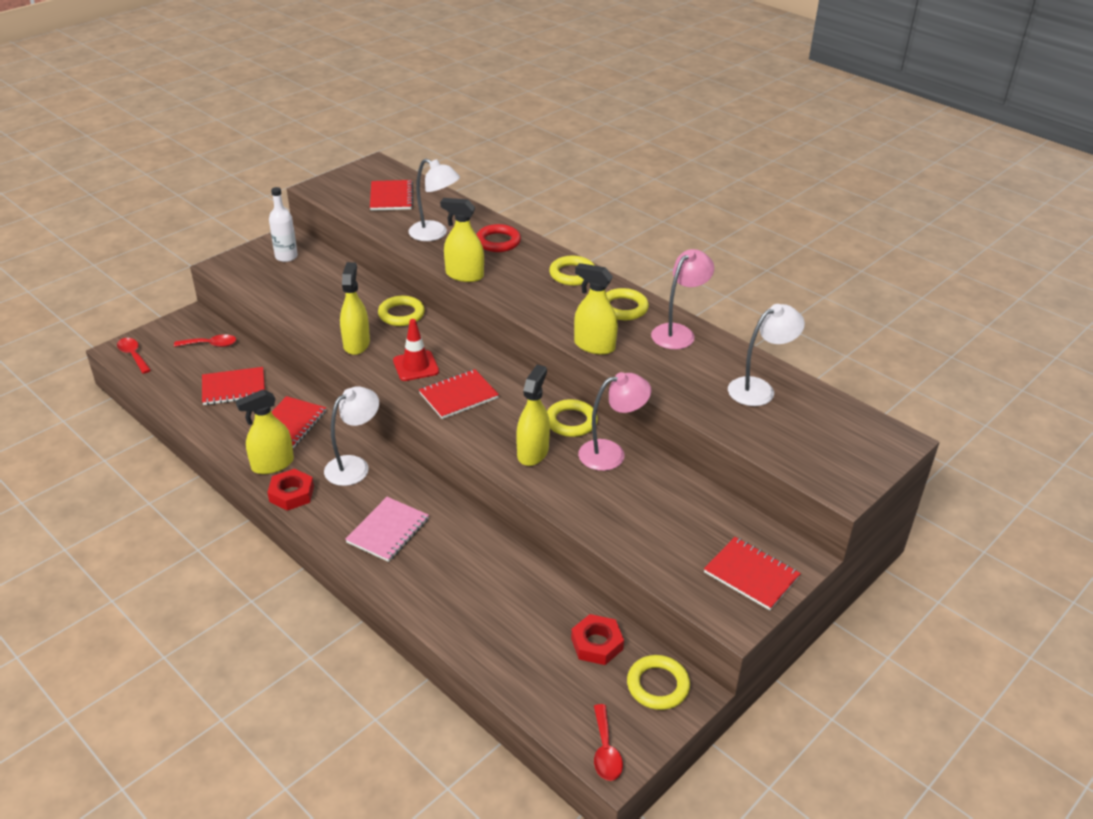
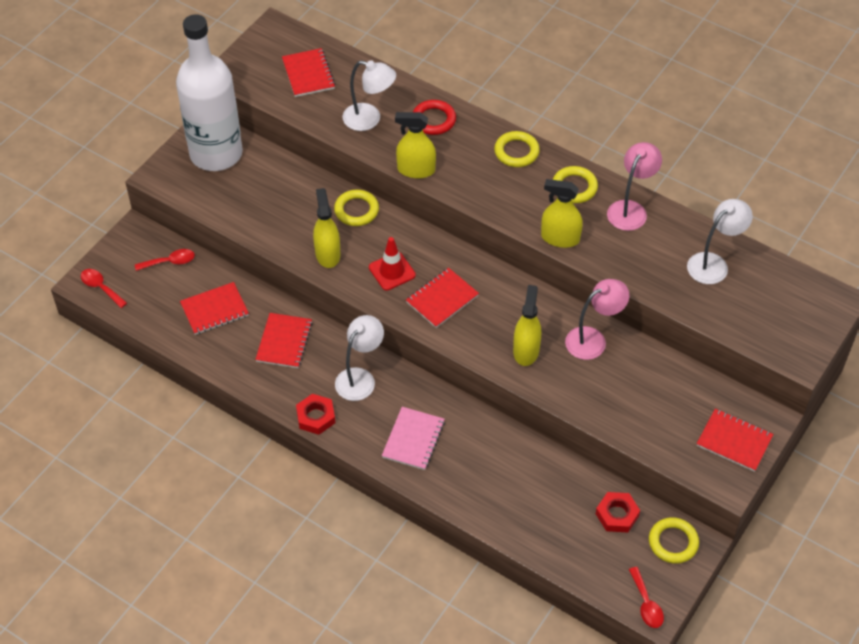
camera: 10 degrees left, 15 degrees up
(272, 464) = (286, 389): yellow spray bottle -> none
(286, 256) = (216, 153): white bottle -> white bottle, size x2.36
(571, 421) = (550, 311): yellow ring -> none

